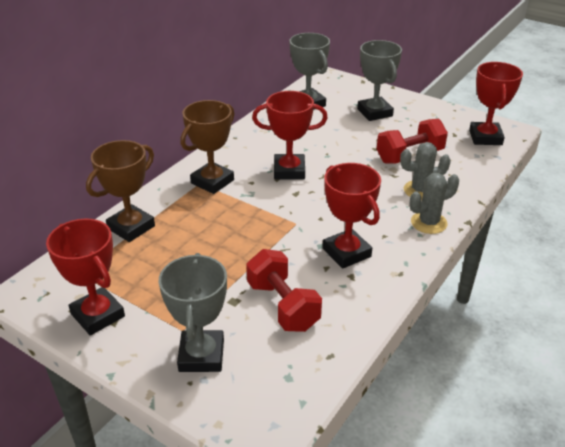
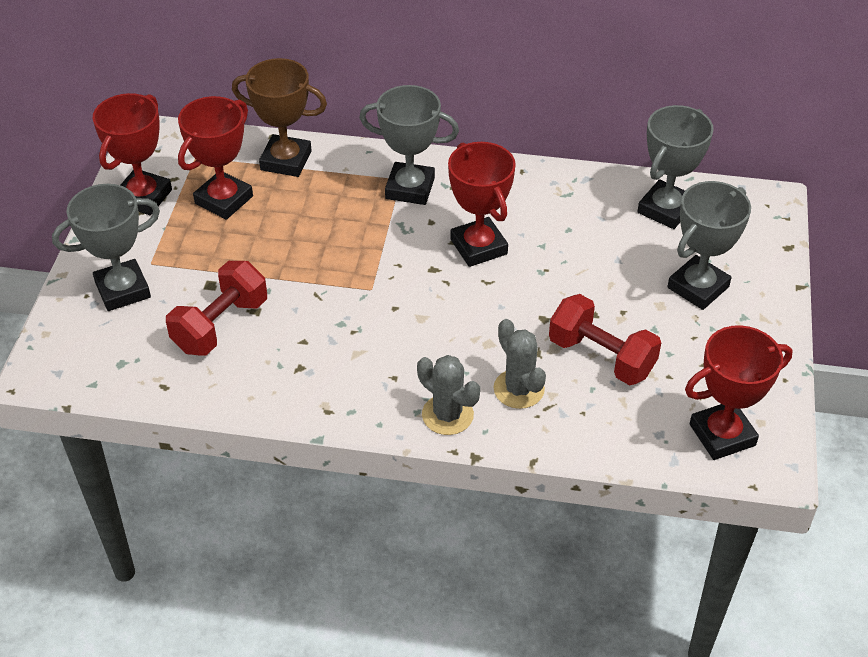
camera: 65 degrees right, 10 degrees up
(212, 181) = (410, 188): brown trophy -> grey trophy
(346, 252) = (340, 351): red trophy -> red trophy (224, 200)

